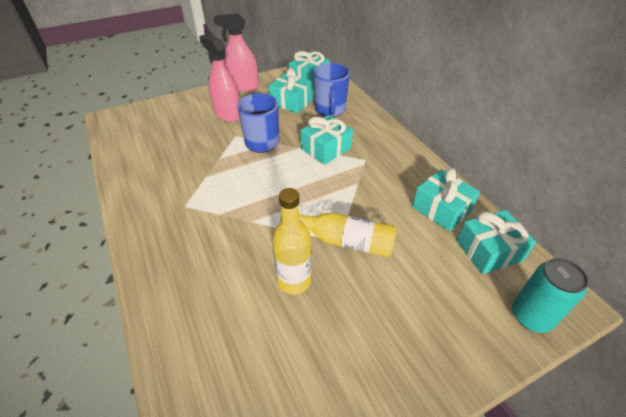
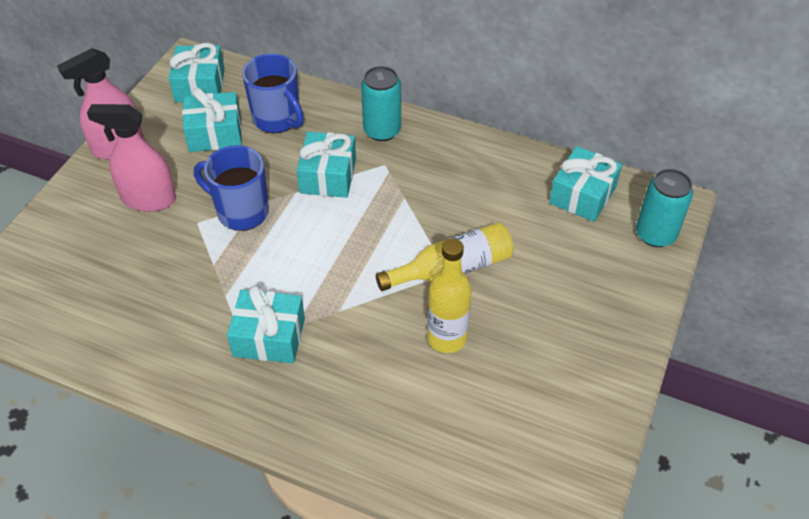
camera: 40 degrees left, 5 degrees up
(382, 142) = (382, 130): none -> turquoise can
(441, 209) = (509, 177): turquoise gift -> turquoise gift (269, 337)

